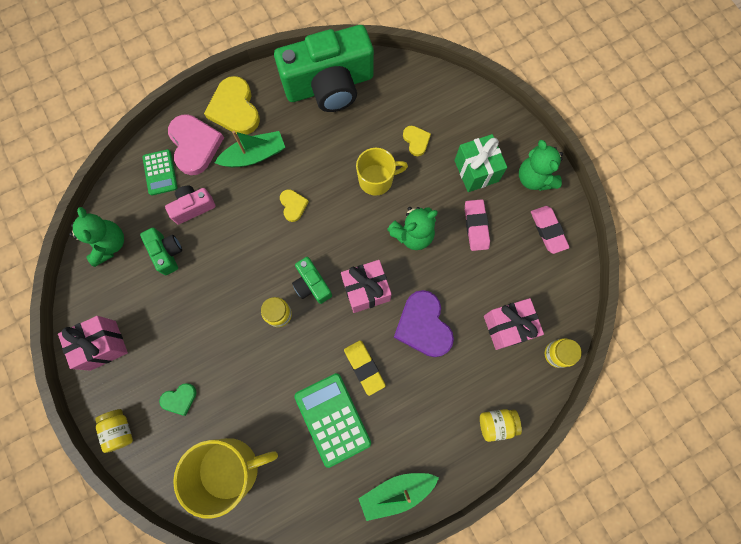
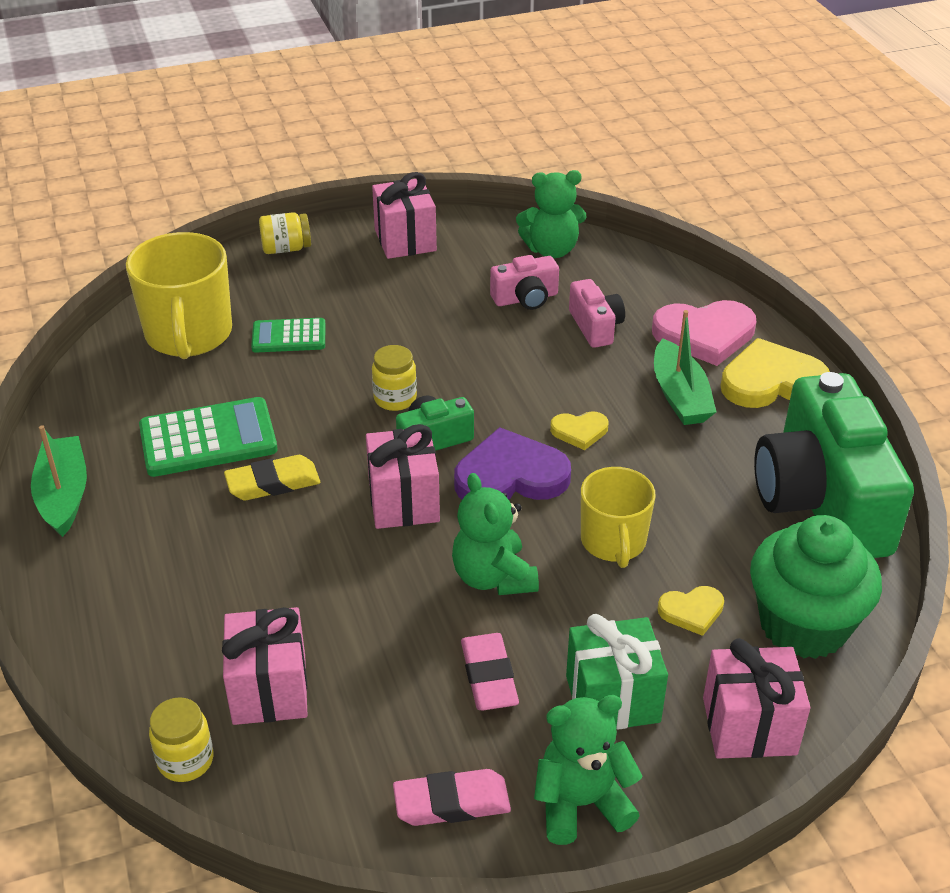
camera: 100 degrees right, 35 degrees down
(160, 172) = (659, 299): green calculator -> green calculator (289, 337)
(167, 253) = (525, 298): green camera -> pink camera
(179, 399) = (305, 298): green heart -> none
(415, 93) = (803, 625): none -> green cupcake
(423, 326) = (316, 566): purple heart -> purple heart (510, 476)
(476, 226) = (489, 676): pink eraser -> pink eraser turned 75 degrees clockwise
(478, 114) = (749, 726): none -> pink gift
(496, 424) = (102, 639): yellow jar -> none

